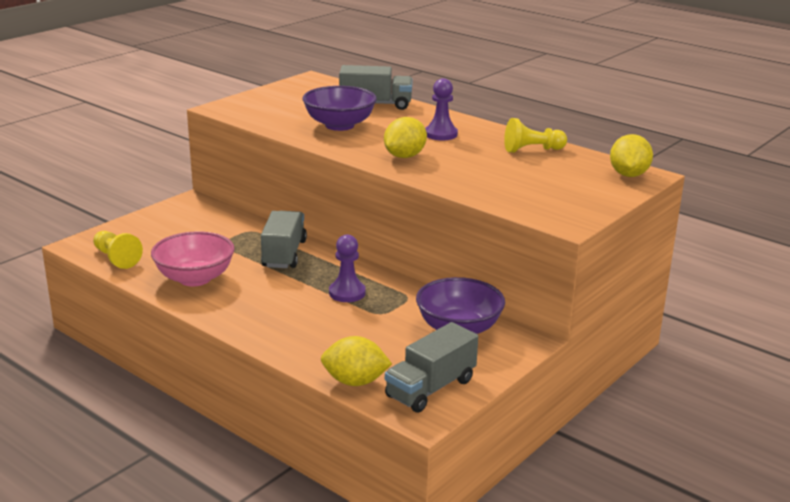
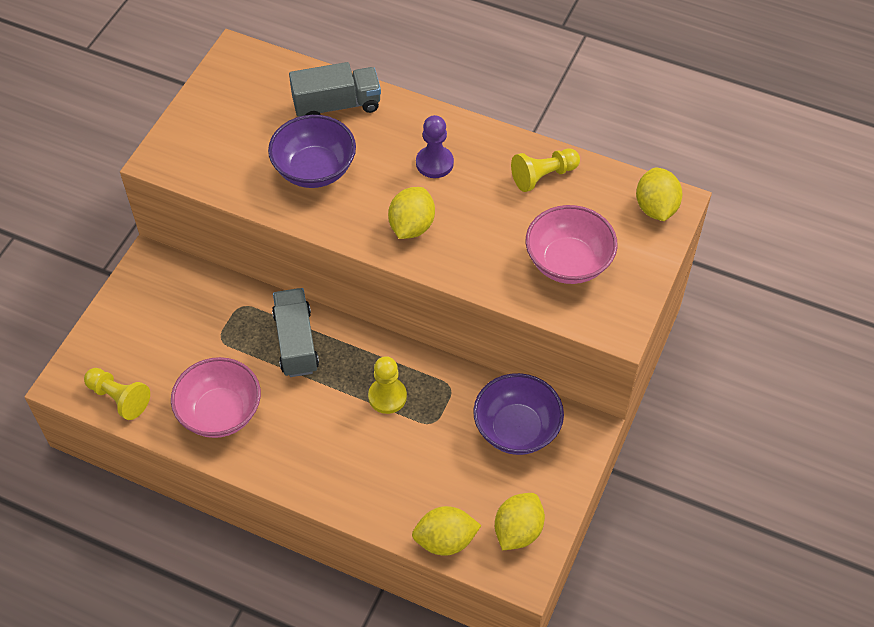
camera: 15 degrees left, 30 degrees up
(347, 293) = (387, 396): purple pawn -> yellow pawn
(430, 388) = (518, 531): grey truck -> yellow lemon
(535, 188) = (568, 262): none -> pink bowl

